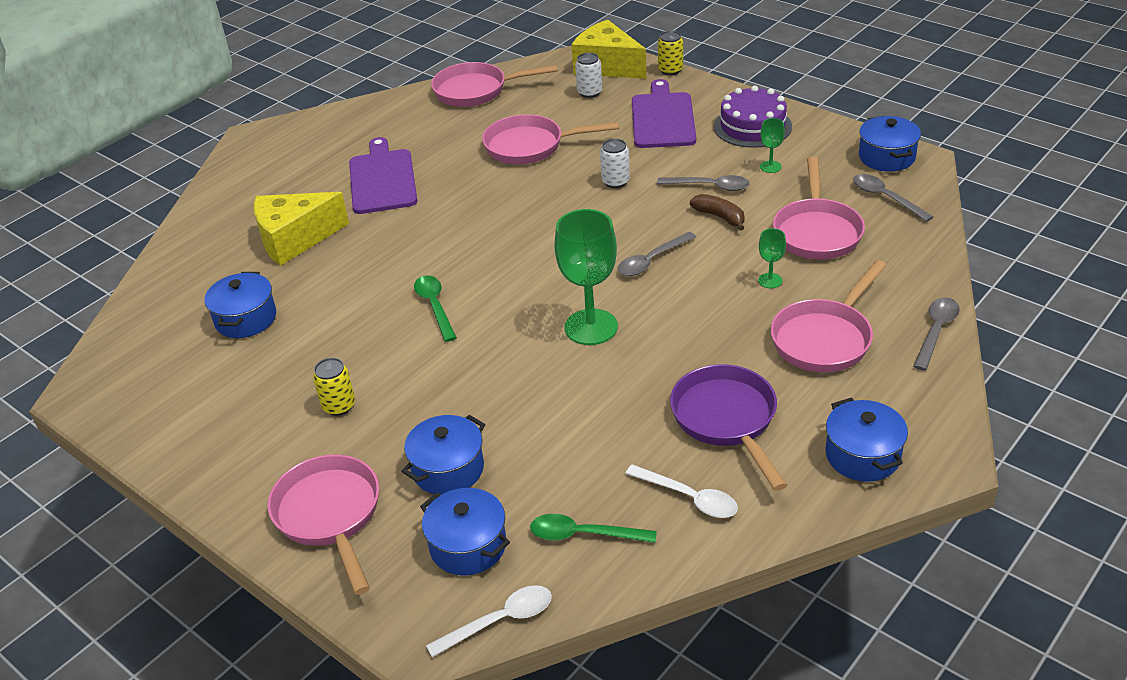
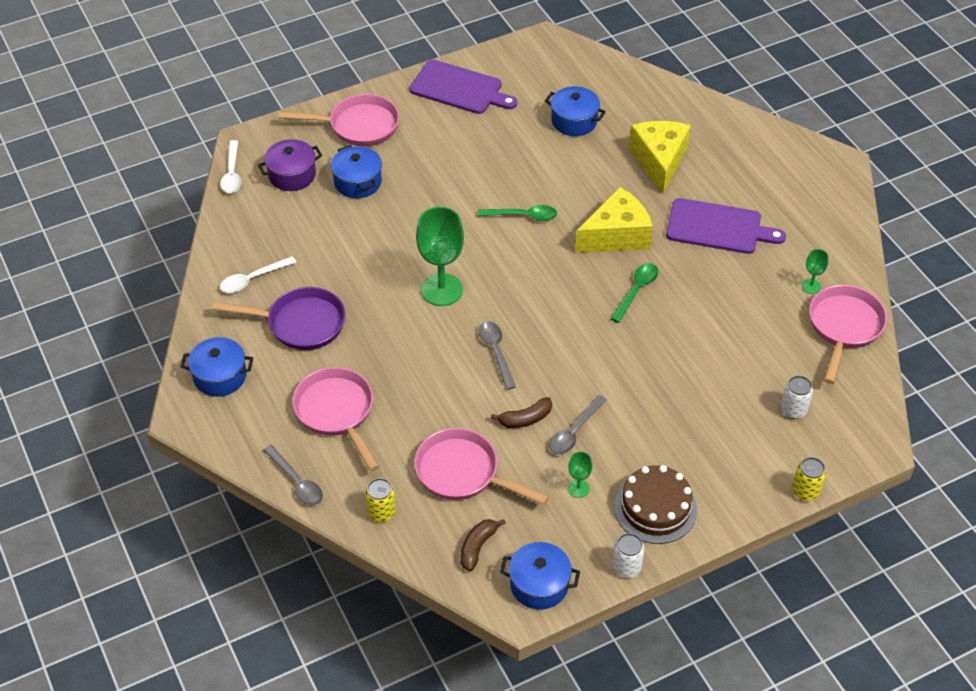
camera: 110 degrees right, 10 degrees up
(339, 406) = (450, 147): yellow can -> yellow can (381, 512)
(468, 546) = (292, 175): blue pot -> purple pot
(530, 146) = (715, 335): pink pan -> none
(584, 534) = (262, 224): green spoon -> green spoon (636, 291)
(607, 66) = (842, 443): yellow cheese -> yellow cheese (616, 236)
(615, 181) = (622, 371): white can -> white can (626, 567)
(663, 118) = (711, 446): purple cutting board -> purple cutting board (459, 89)
(752, 126) = (655, 508): purple cake -> brown cake
(770, 280) = (422, 412): green goblet -> green goblet (811, 286)
(886, 198) = (477, 547): grey spoon -> brown banana

